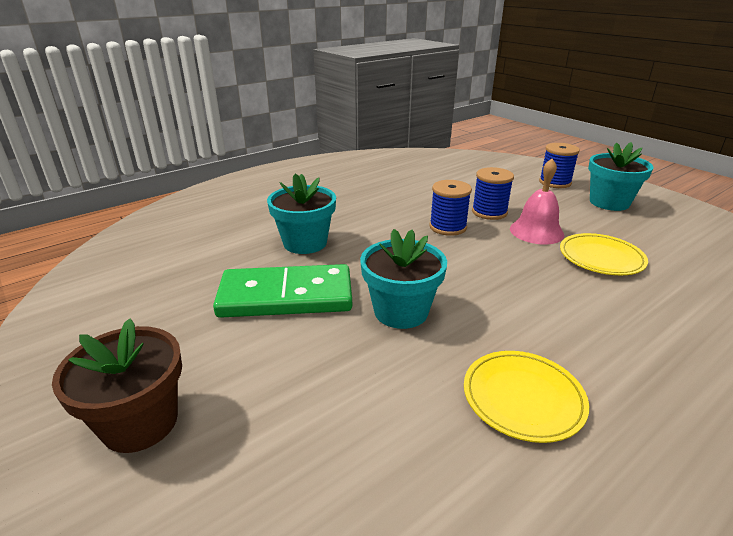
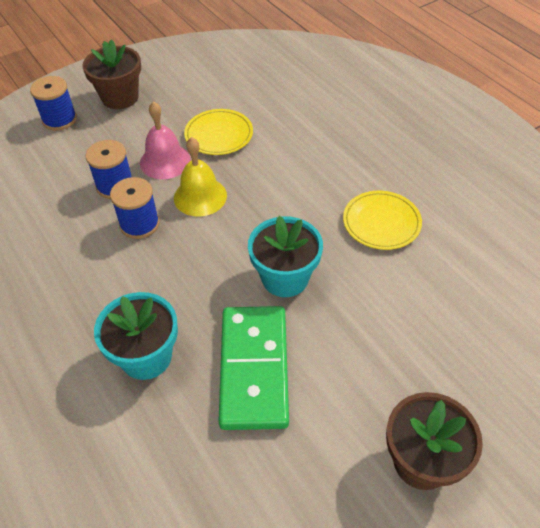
camera: 85 degrees left, 20 degrees up
(498, 253) = (200, 196): none -> yellow bell
(609, 202) = (120, 97): turquoise flower pot -> brown flower pot

